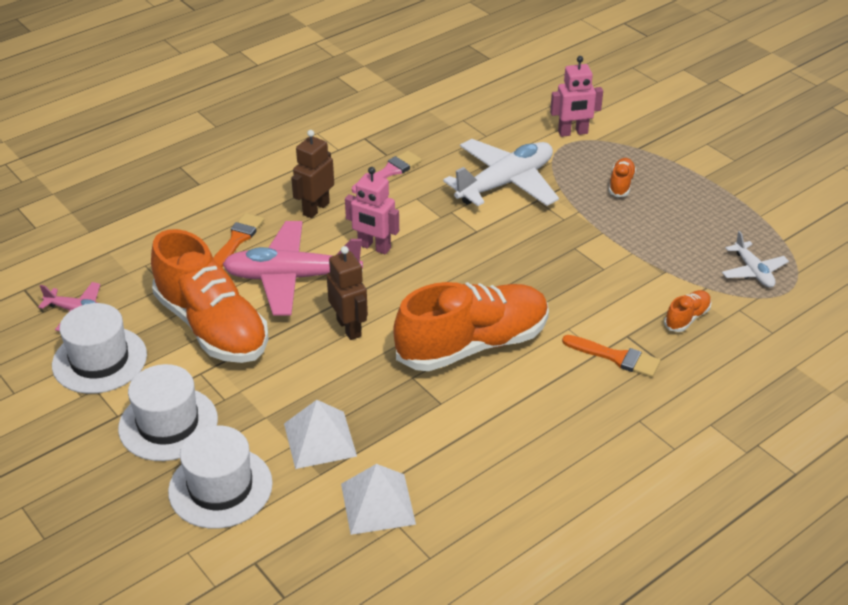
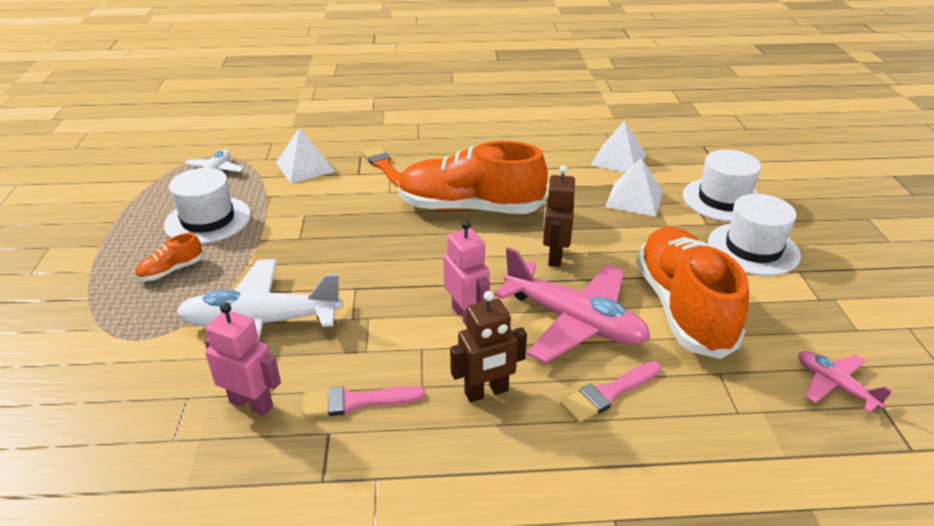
camera: 145 degrees left, 5 degrees down
(99, 360) = (812, 323): white hat -> white hat (208, 220)
(237, 240) = (608, 393): orange brush -> pink brush
(573, 133) = (104, 349): pink robot -> pink robot (251, 404)
(687, 318) = (305, 167): orange shoe -> white pyramid

